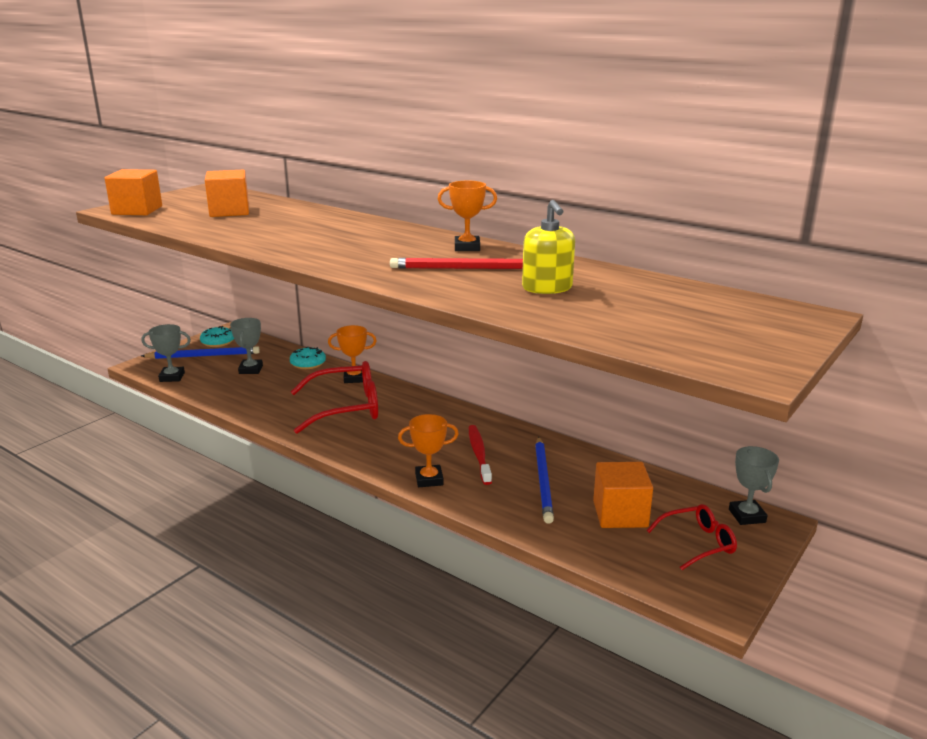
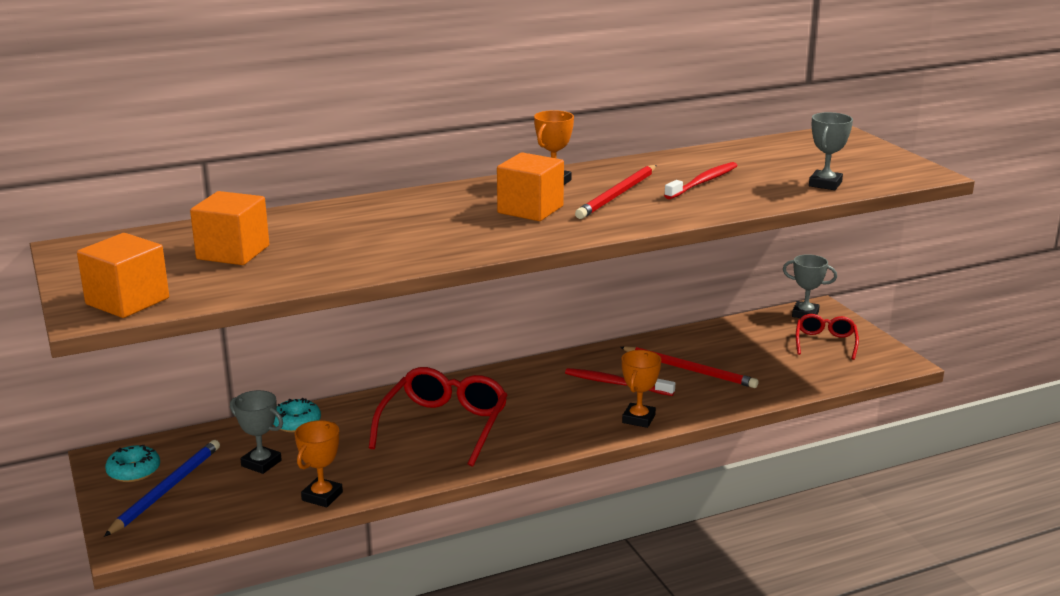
camera: 60 degrees left, 0 degrees up
(172, 377) = (206, 524): grey trophy -> grey trophy (825, 184)
(354, 378) = (375, 404): orange trophy -> orange trophy (322, 496)
(543, 481) = (690, 370): blue pencil -> red pencil
(547, 288) = (703, 182): yellow soap dispenser -> red toothbrush
(620, 514) = (765, 356): orange cube -> orange cube (530, 209)

